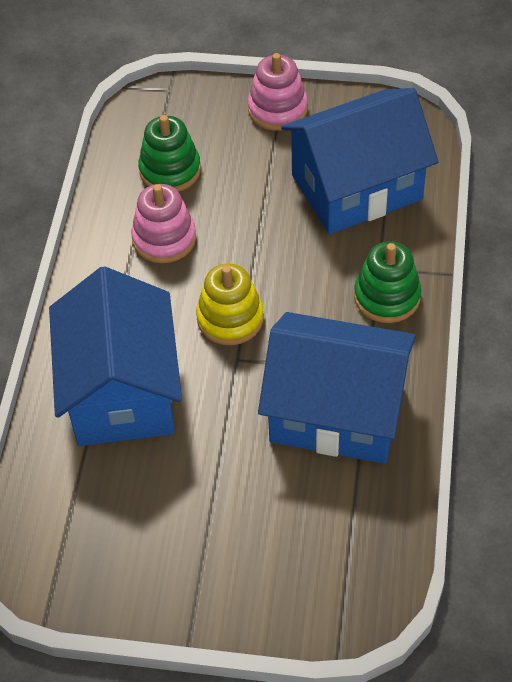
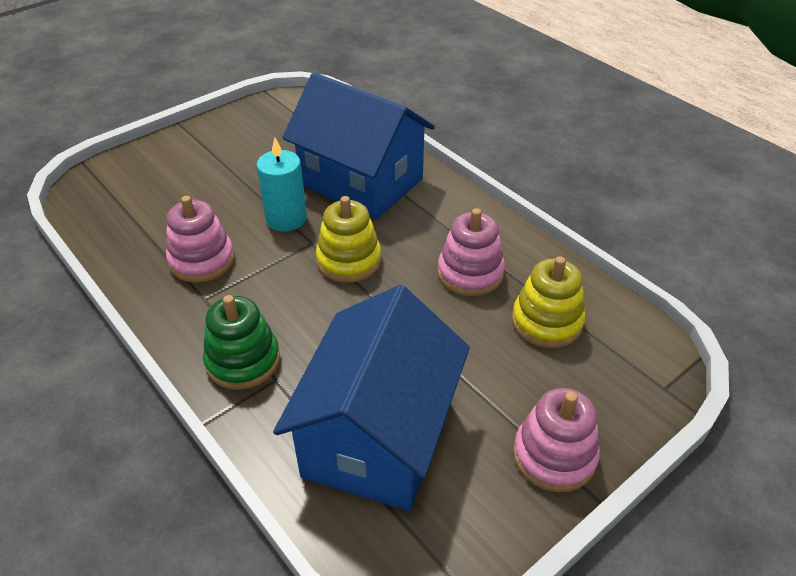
camera: 130 degrees right, 10 degrees down
(170, 170) = (546, 322): green stacking toy -> yellow stacking toy
(228, 402) = (286, 219): none -> turquoise candle
(336, 412) = (202, 260): blue house -> pink stacking toy

